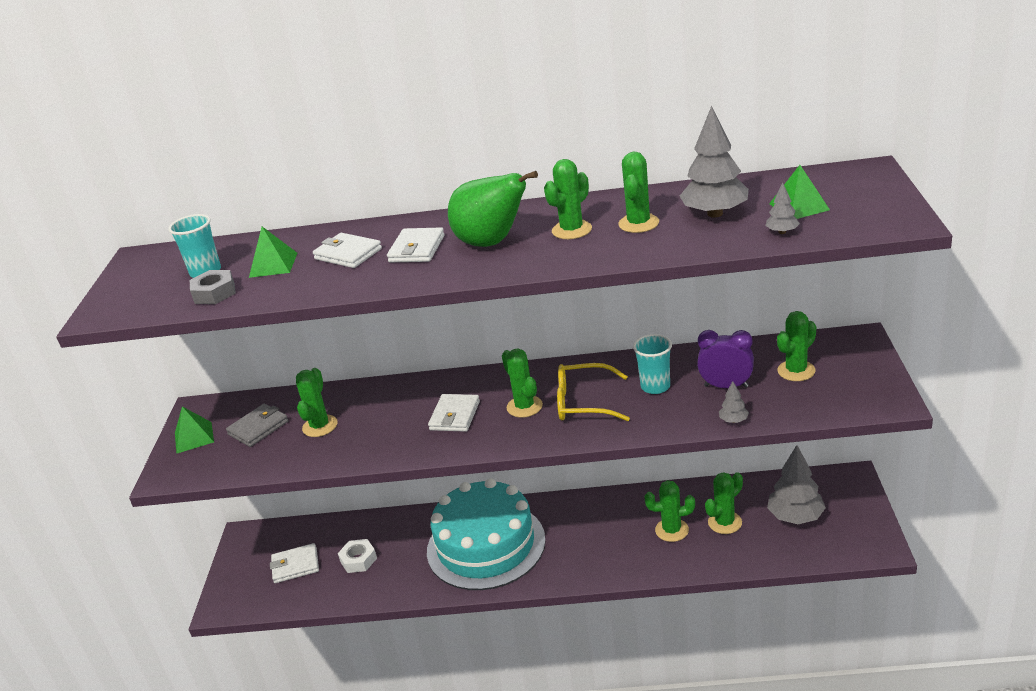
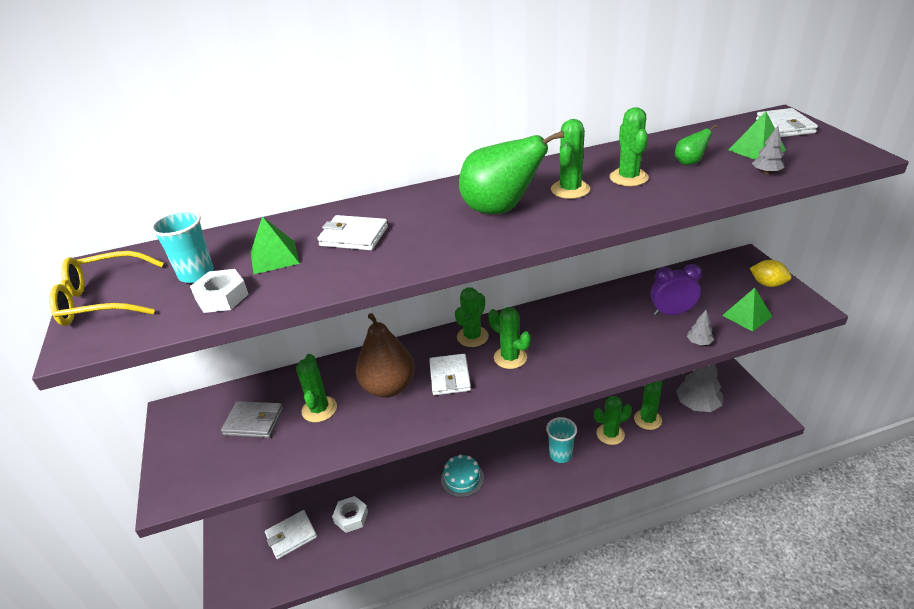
camera: 20 degrees left, 5 degrees up
(194, 437) = (185, 444): green pyramid -> green pyramid (747, 316)
(214, 293) = (222, 297): grey nut -> white nut
(258, 428) = (254, 422): grey wallet -> grey wallet turned 75 degrees clockwise
(392, 416) = (388, 387): none -> brown pear
(416, 249) = (426, 223): white wallet -> white wallet (784, 126)
(486, 545) = (462, 478): turquoise cake -> turquoise cake, size x0.41
(583, 402) = (561, 345): yellow glasses -> yellow glasses (103, 300)
(655, 386) = (613, 321): turquoise cup -> turquoise cup (560, 454)
(715, 214) = (689, 162): grey tree -> green pear
(796, 371) = (717, 291): green cactus -> green cactus (472, 337)
(862, 370) = (767, 284): none -> yellow lemon

